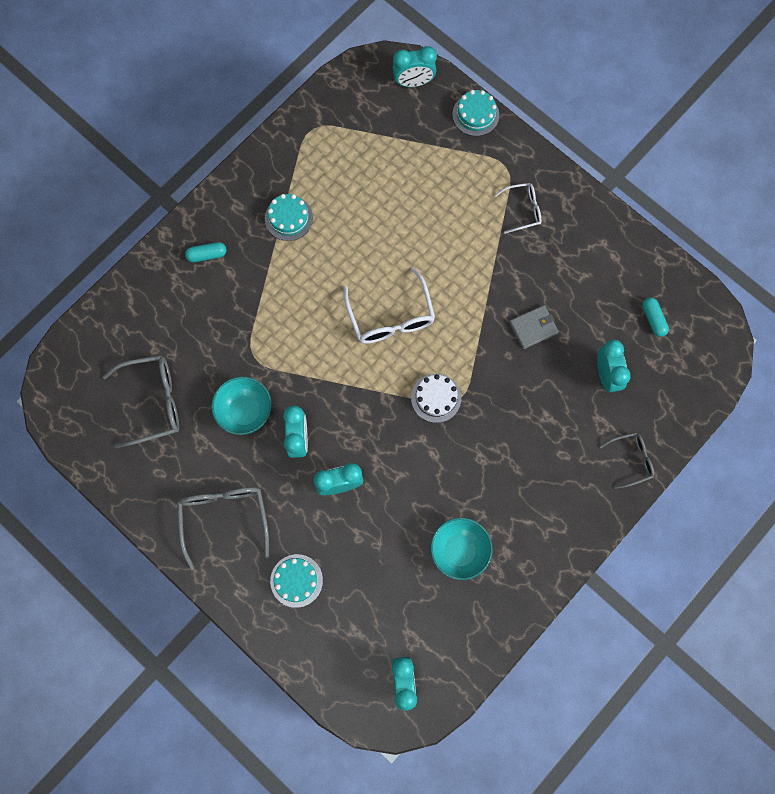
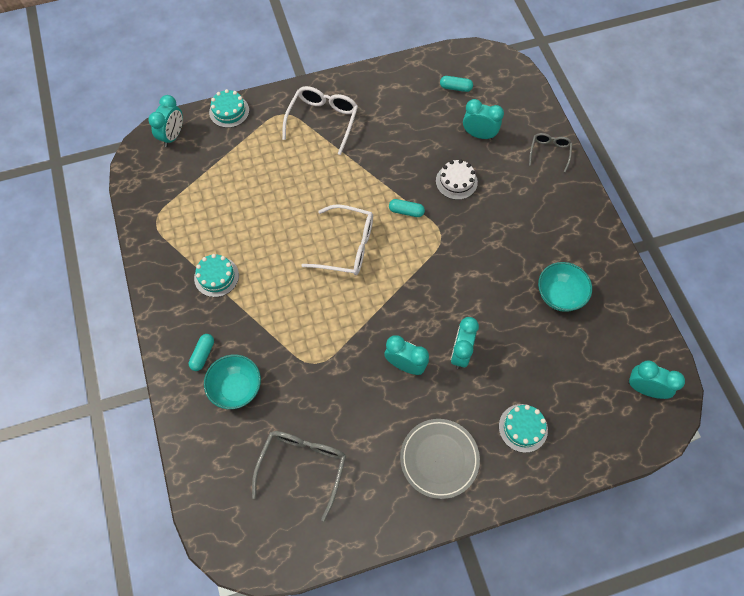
camera: 60 degrees left, 10 degrees down
(224, 518) = (439, 459): grey glasses -> grey plate
(245, 411) = (357, 394): turquoise bowl -> turquoise bowl (236, 388)
(436, 398) = (431, 249): white cake -> white cake (456, 181)
(465, 351) = (406, 211): none -> turquoise capsule
(523, 209) = (323, 120): white glasses -> white glasses, size x1.71
(533, 328) = (416, 160): grey wallet -> none

